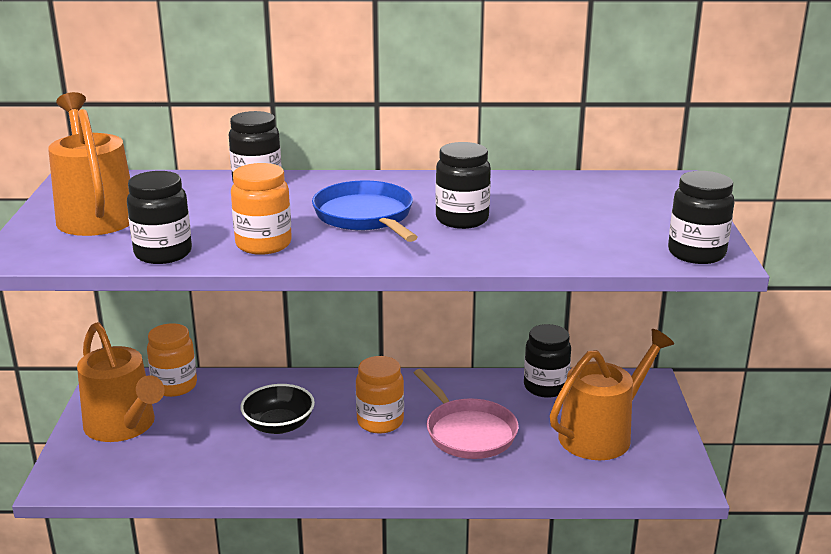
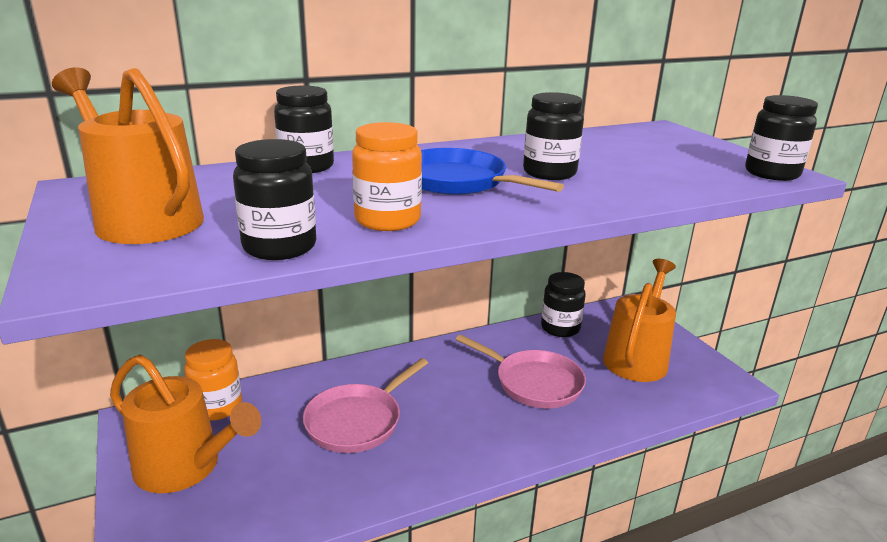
camera: 25 degrees left, 0 degrees up
(279, 425) = (357, 421): black bowl -> pink pan
(380, 422) = (451, 392): orange jar -> none

